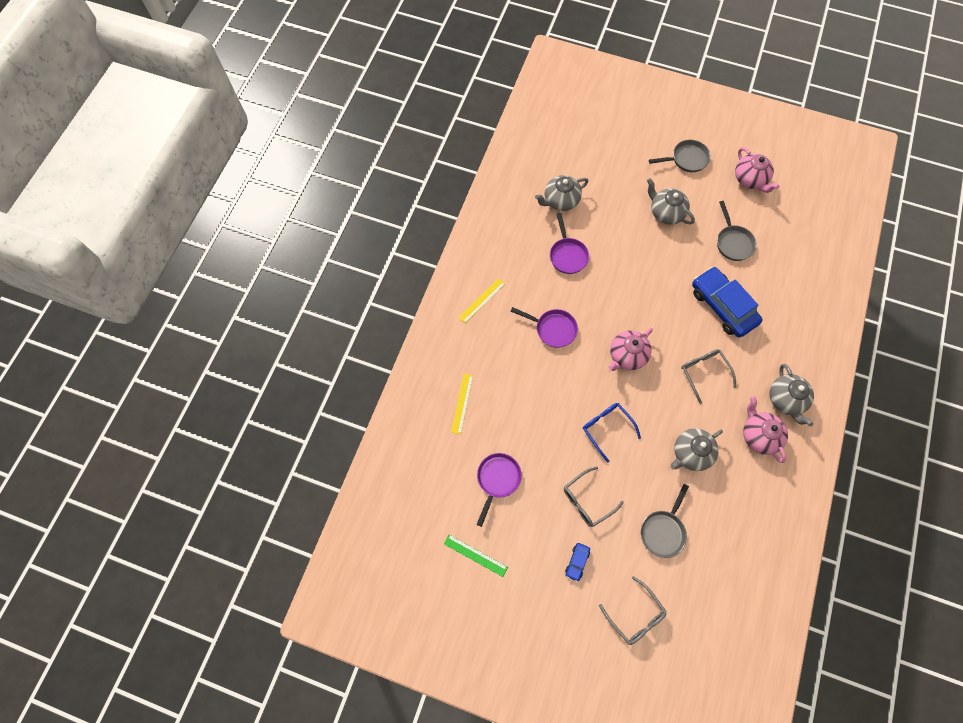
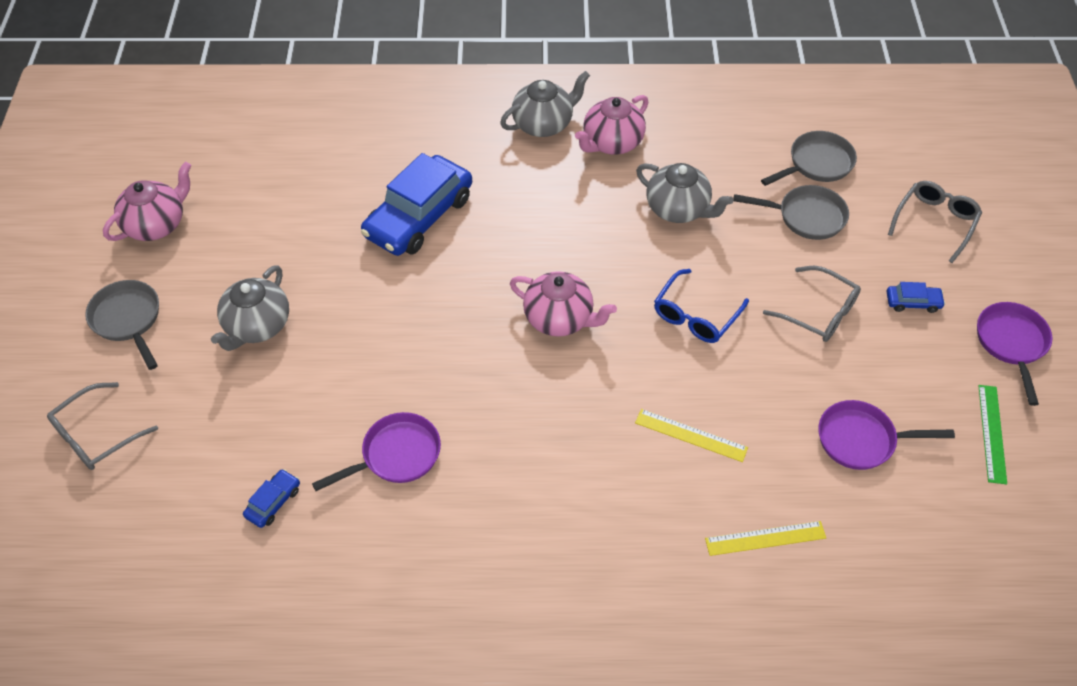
camera: 110 degrees left, 15 degrees down
(481, 300) = (548, 575): yellow ruler -> yellow ruler (691, 435)
(553, 329) = (557, 437): purple pan -> purple pan (1011, 343)
(560, 200) = (273, 502): grey teapot -> blue car
(704, 373) = (544, 217): grey glasses -> grey glasses (97, 435)
(733, 242) = (293, 224): grey pan -> grey pan (817, 164)

